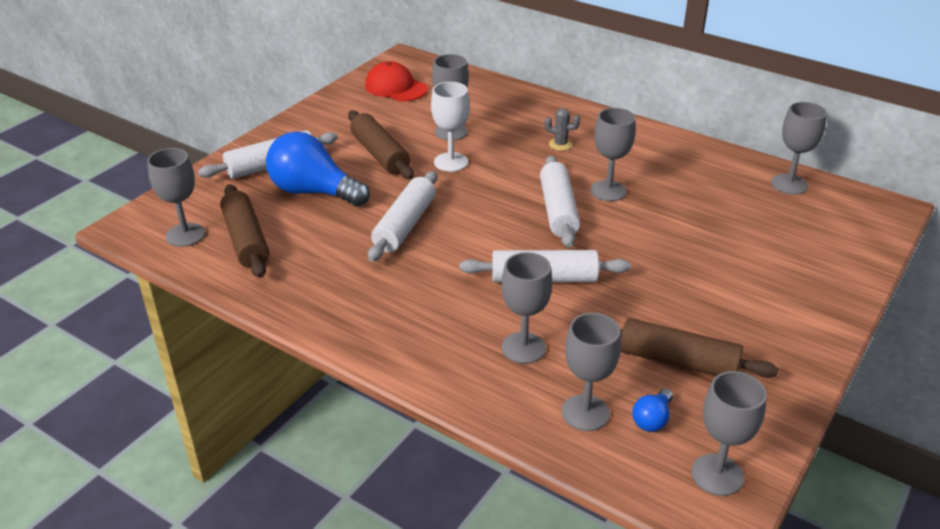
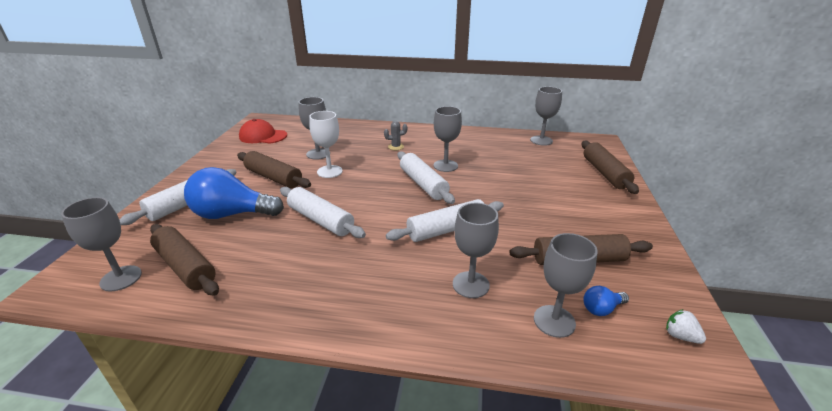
camera: 25 degrees left, 5 degrees down
(405, 225) = (320, 220): white rolling pin -> white rolling pin turned 45 degrees counterclockwise
(652, 419) = (601, 309): blue light bulb -> blue light bulb turned 60 degrees clockwise
(717, 475) = (680, 336): grey goblet -> white strawberry
(838, 261) = (604, 173): none -> brown rolling pin

